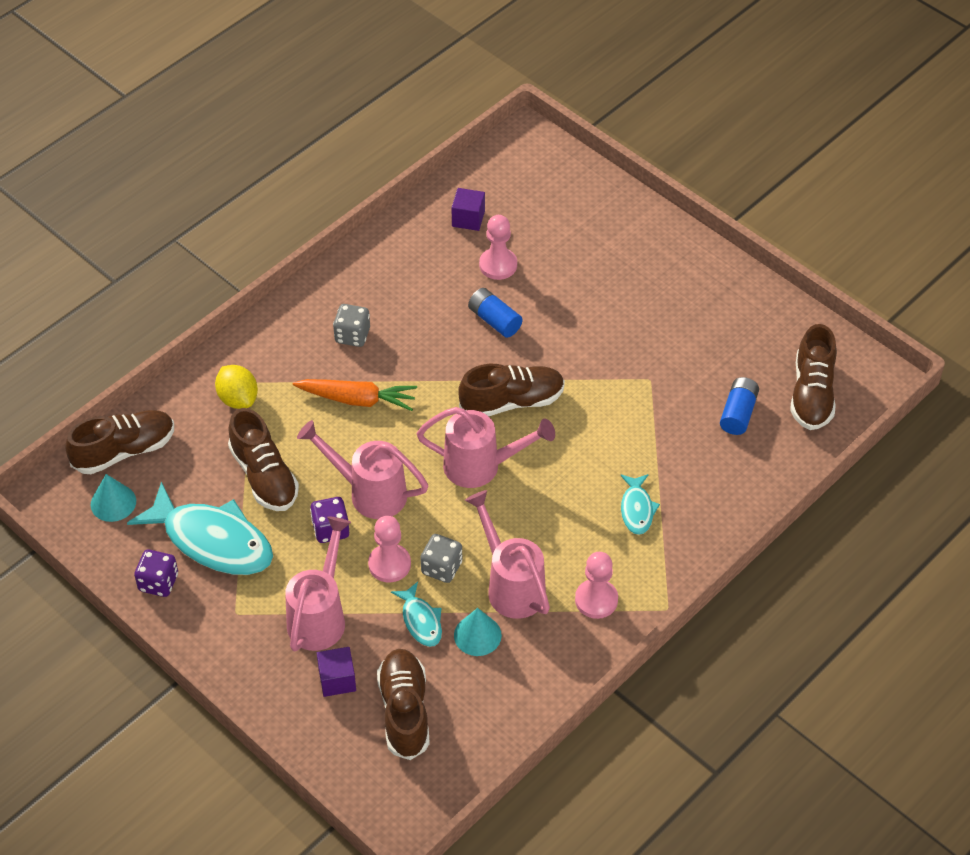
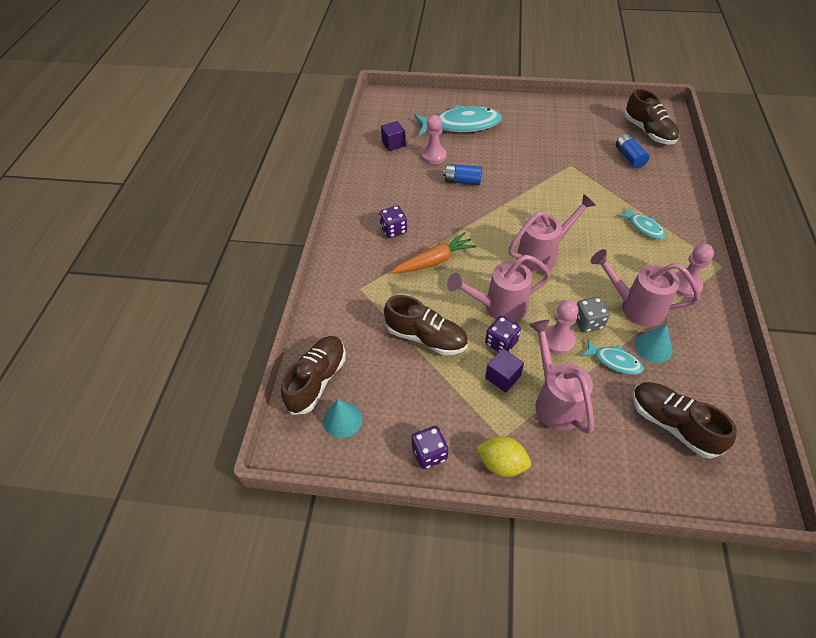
camera: 35 degrees left, 0 degrees up
(212, 541) = (436, 399): turquoise fish -> turquoise fish (462, 125)
(238, 399) = (361, 303): yellow lemon -> yellow lemon (501, 464)
(337, 680) = (612, 434): purple cube -> purple cube (503, 377)
(352, 335) = (393, 230): grey dice -> purple dice
(512, 402) = (518, 213): brown shoe -> none

